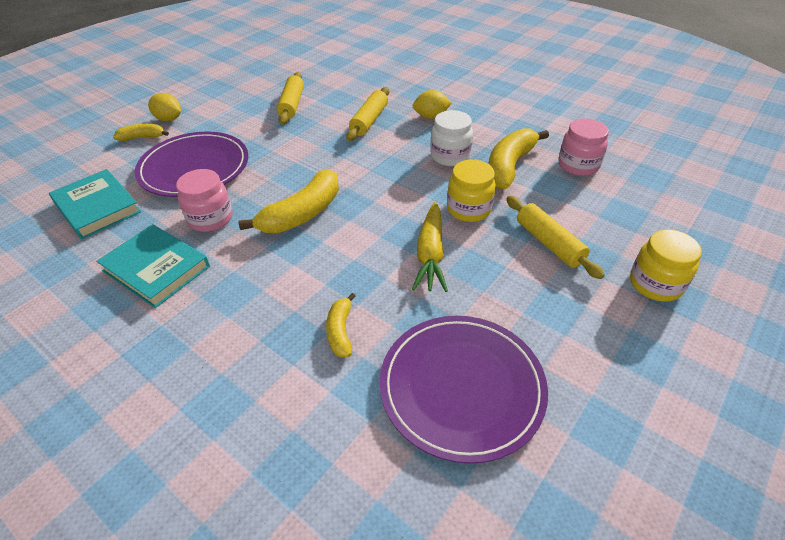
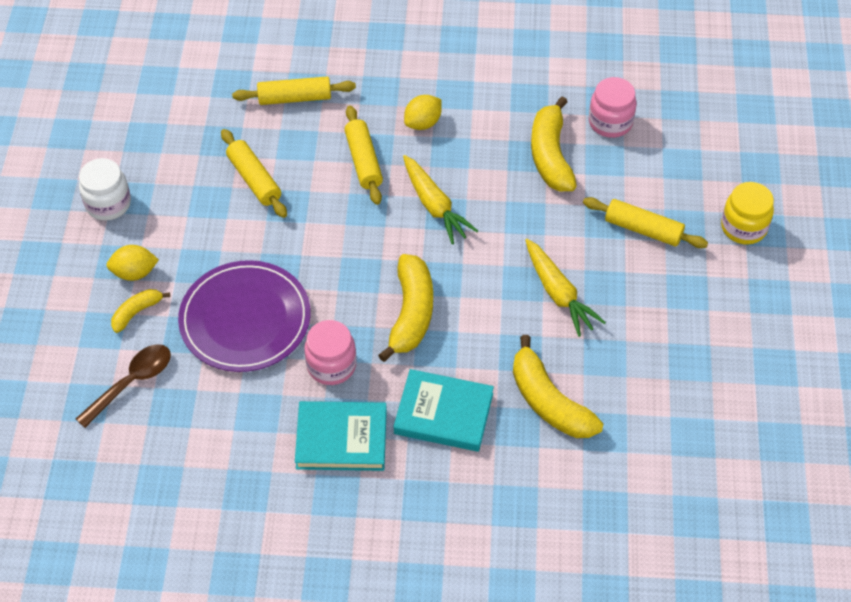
camera: 35 degrees left, 10 degrees up
(88, 169) = (132, 382): none -> brown spoon
(97, 207) = (203, 416): turquoise book -> turquoise book (443, 414)
(340, 331) = (548, 401): yellow banana -> yellow banana, size x1.86
(362, 79) = (295, 98): none -> yellow rolling pin
(390, 160) = (434, 205): none -> yellow carrot
(450, 156) = (486, 170): white jar -> white jar (108, 204)
(461, 387) = (667, 392): purple plate -> none
(469, 209) = (553, 228): yellow jar -> none

